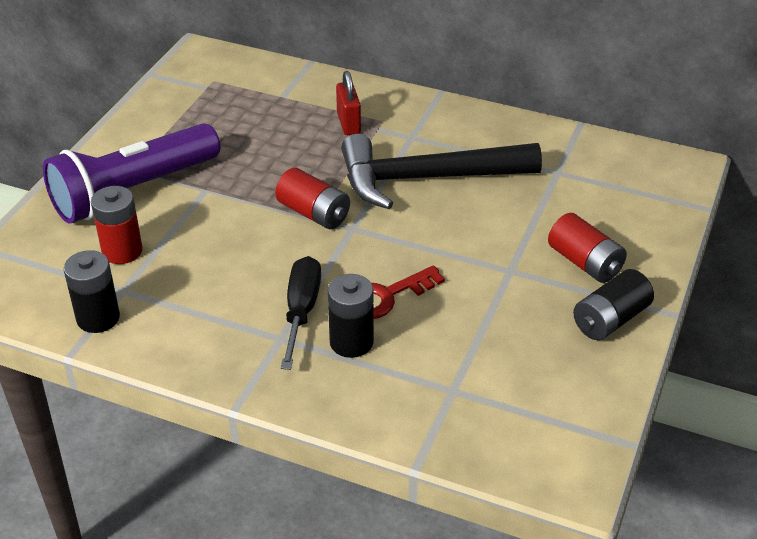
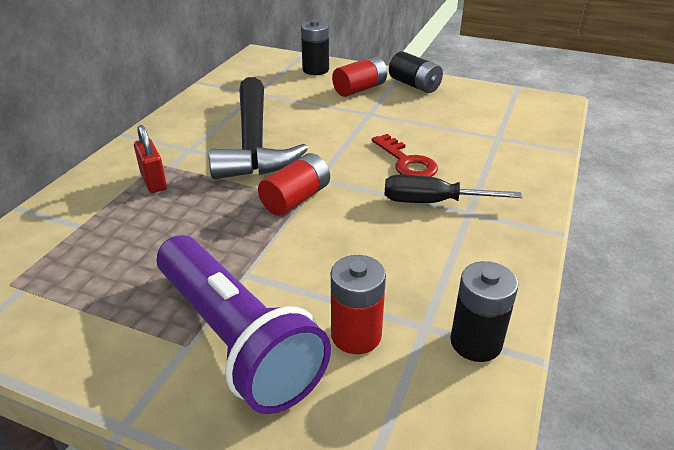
camera: 90 degrees left, 5 degrees down
(348, 123) = (154, 181): red padlock -> red padlock turned 75 degrees clockwise
(351, 342) = (463, 177): black battery -> black battery (315, 70)

